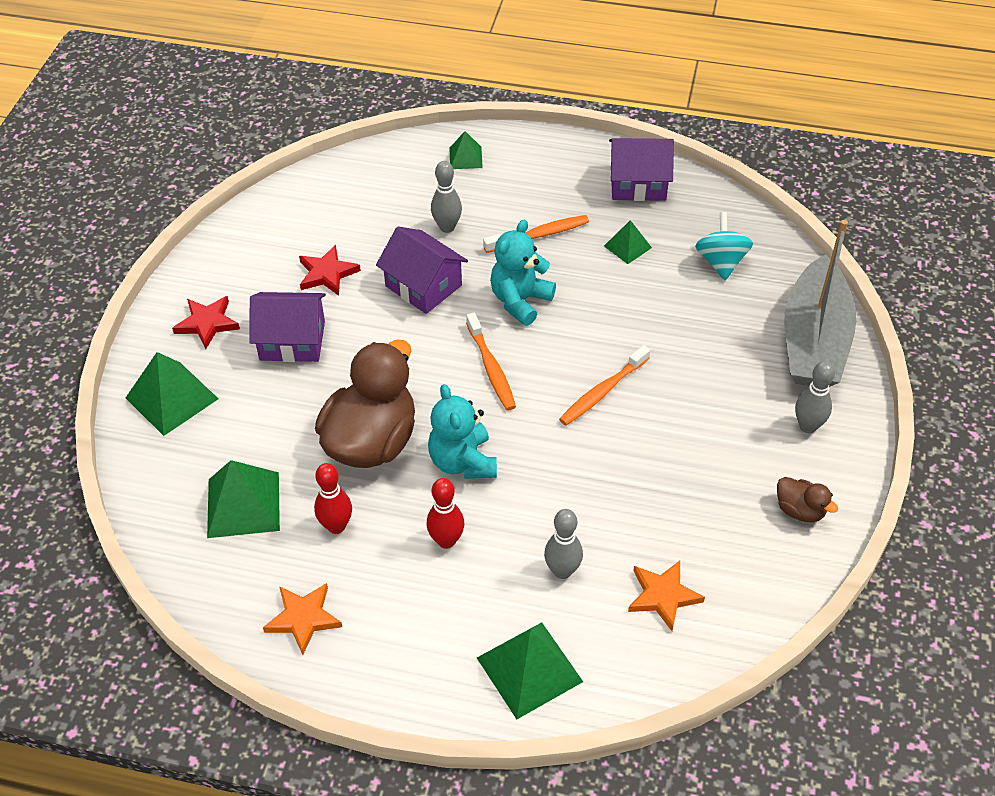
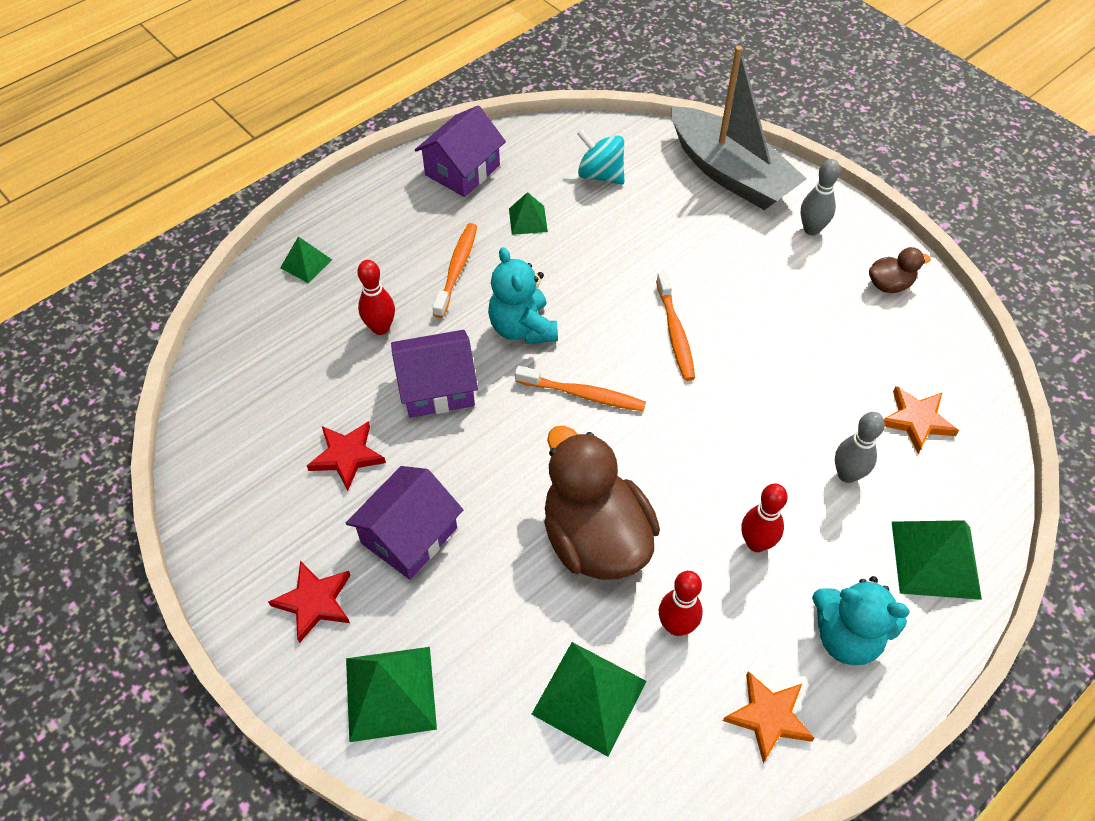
camera: 55 degrees left, 5 degrees up
(447, 227) = (380, 328): grey bowling pin -> red bowling pin
(463, 462) = (675, 478): turquoise teddy bear -> turquoise teddy bear (846, 636)

